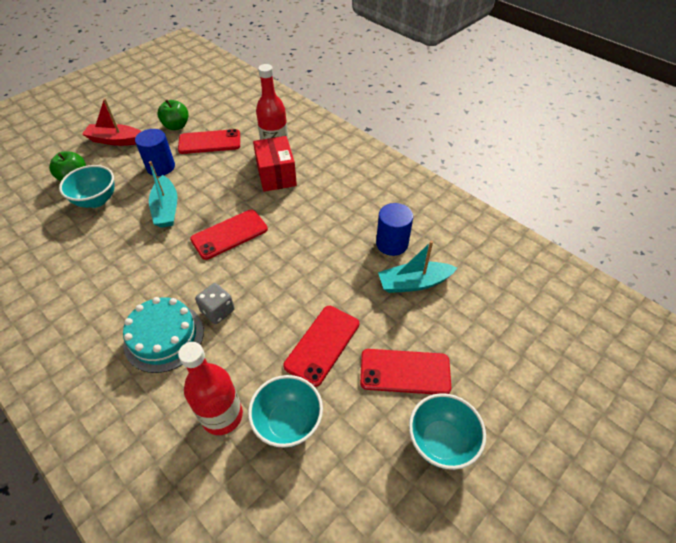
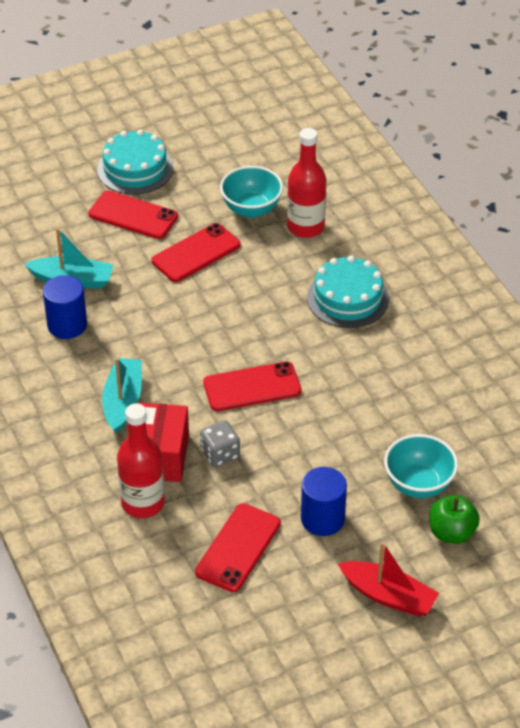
camera: 160 degrees left, 5 degrees down
(166, 209) = (324, 444): turquoise boat -> turquoise boat (123, 401)
(176, 126) = (284, 600): green apple -> none
(209, 142) = (238, 548): red phone -> red phone turned 75 degrees counterclockwise
(218, 311) = (288, 307): grey dice -> grey dice (220, 454)
(441, 441) = (135, 169): turquoise bowl -> turquoise cake

